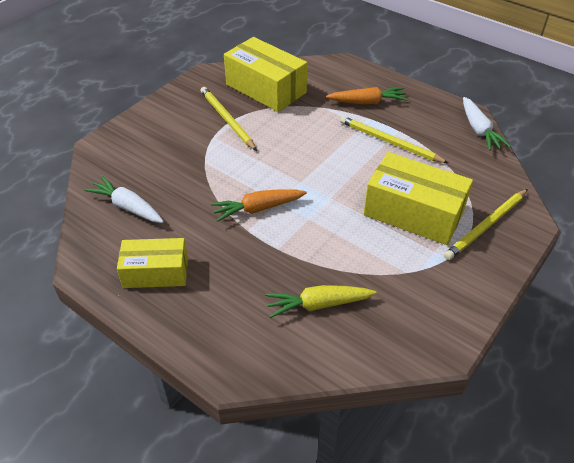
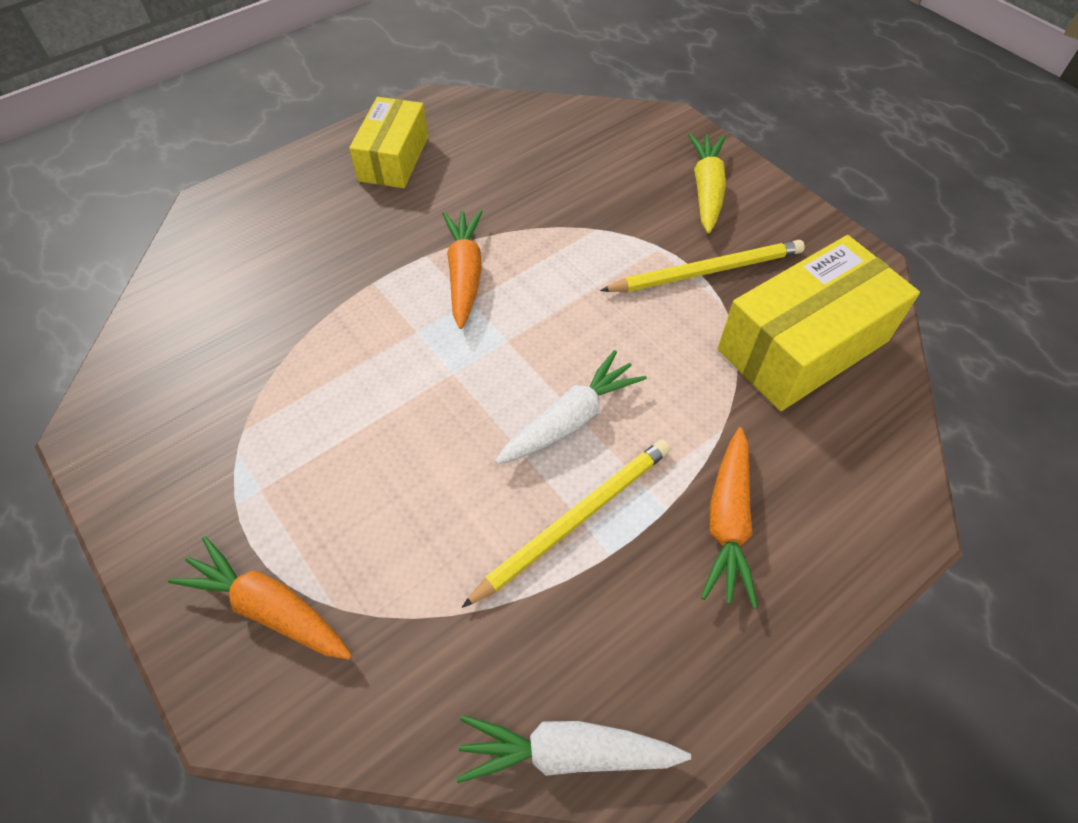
camera: 105 degrees right, 10 degrees up
(128, 207) = (525, 142): white carrot -> white carrot (570, 419)
(318, 304) = (250, 304): yellow carrot -> yellow carrot (706, 190)
(413, 213) = (360, 489): yellow box -> none
(486, 226) = (269, 607): yellow pencil -> orange carrot

